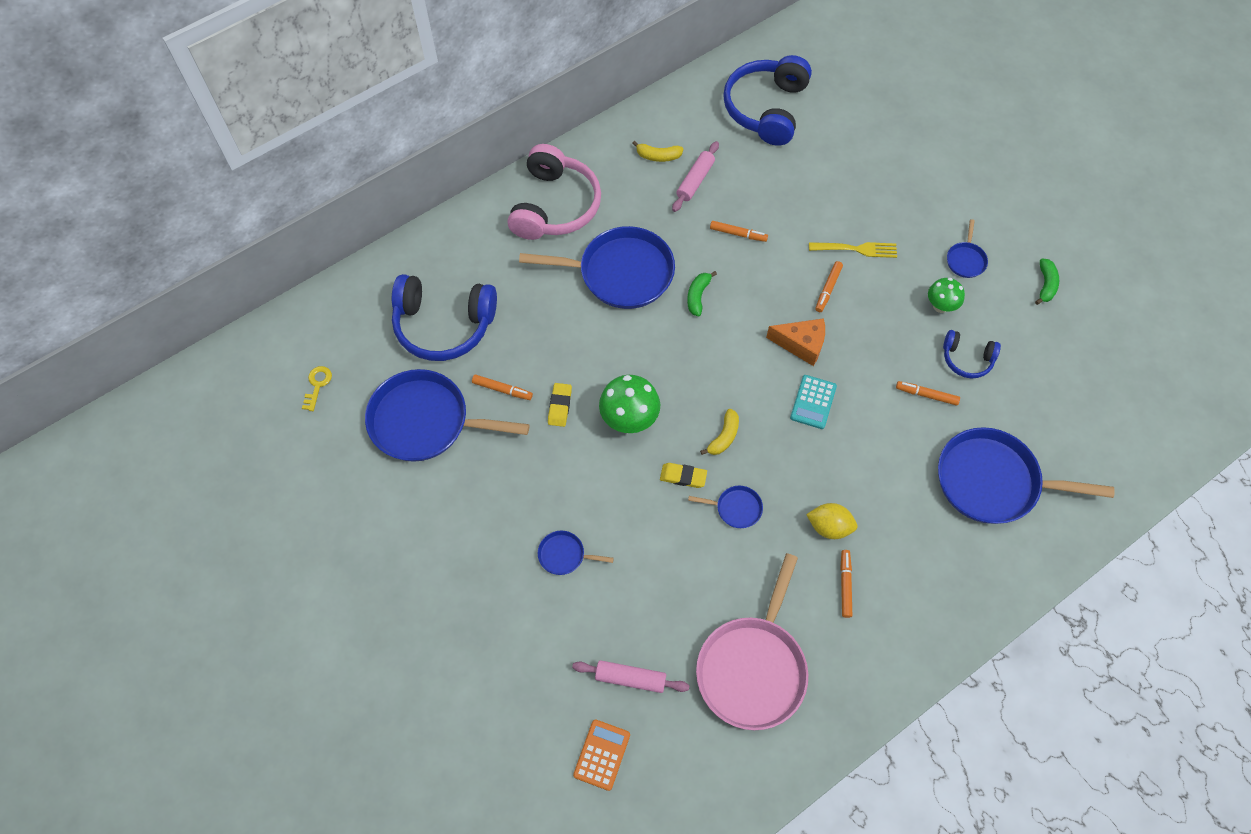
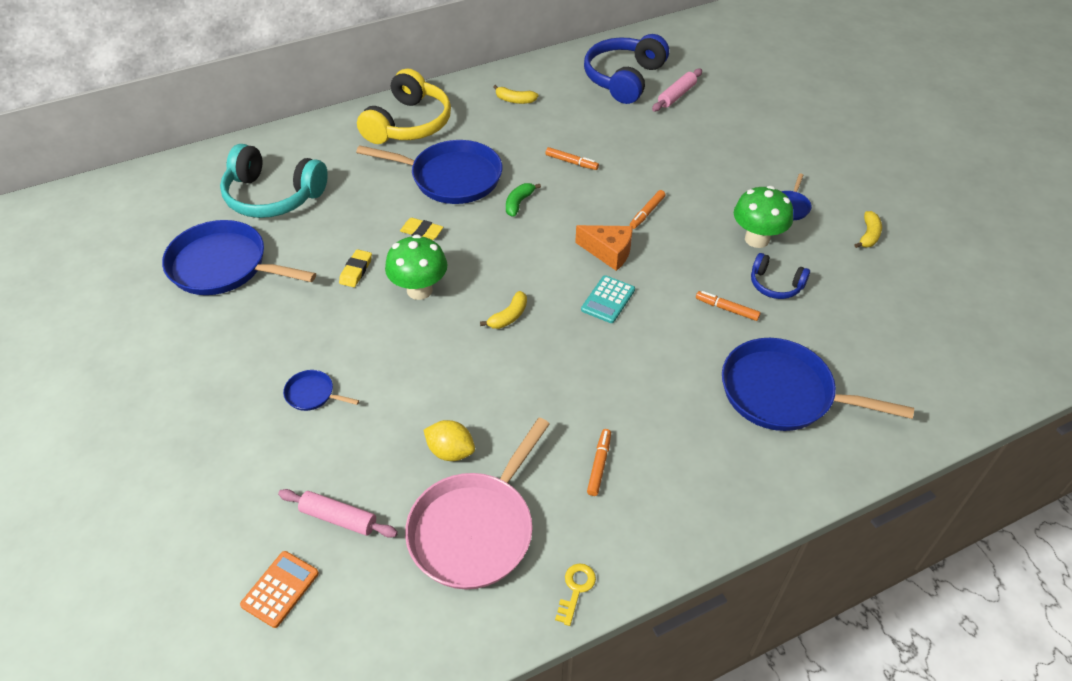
camera: 10 degrees right, 15 degrees down
(317, 385) = (138, 226): yellow key -> yellow key (575, 589)
(444, 325) = (273, 196): blue headphones -> turquoise headphones
(502, 390) = (306, 251): orange marker -> none
(554, 206) = (408, 124): pink headphones -> yellow headphones
(683, 476) = (457, 344): yellow eraser -> yellow eraser (422, 231)
(695, 181) = (543, 120): pink rolling pin -> pink rolling pin (676, 95)
(736, 508) = (502, 378): blue pan -> none
(829, 527) = (596, 409): yellow lemon -> yellow lemon (450, 451)
(856, 249) = (683, 186): yellow fork -> none
(940, 306) = (757, 239): green mushroom -> green mushroom, size x1.59
(1045, 285) = (868, 235): green banana -> yellow banana

